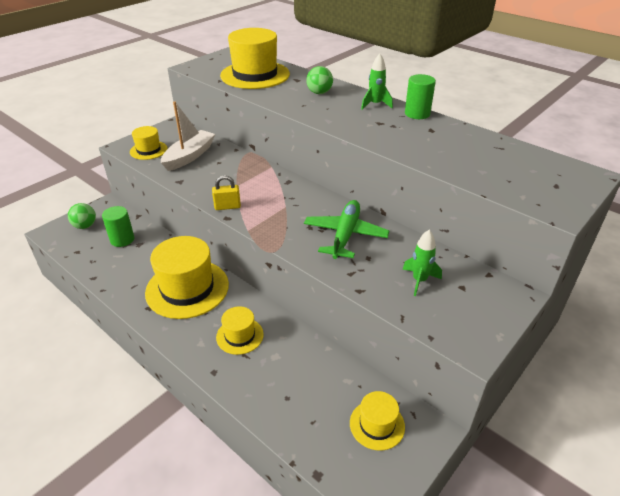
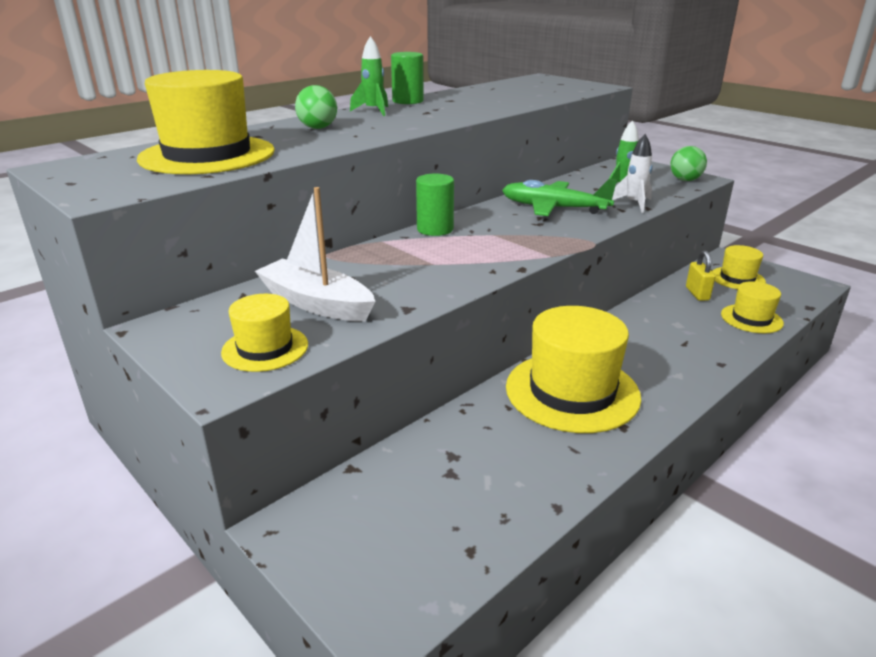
camera: 85 degrees left, 10 degrees down
(85, 226) = (370, 554): green ball -> green ball (685, 180)
(122, 239) = (434, 481): green cylinder -> green cylinder (435, 229)
(227, 207) = (493, 268): yellow padlock -> yellow padlock (697, 294)
(240, 336) = (654, 346): yellow hat -> yellow hat (751, 319)
(368, 282) = (634, 204): none -> white rocket

